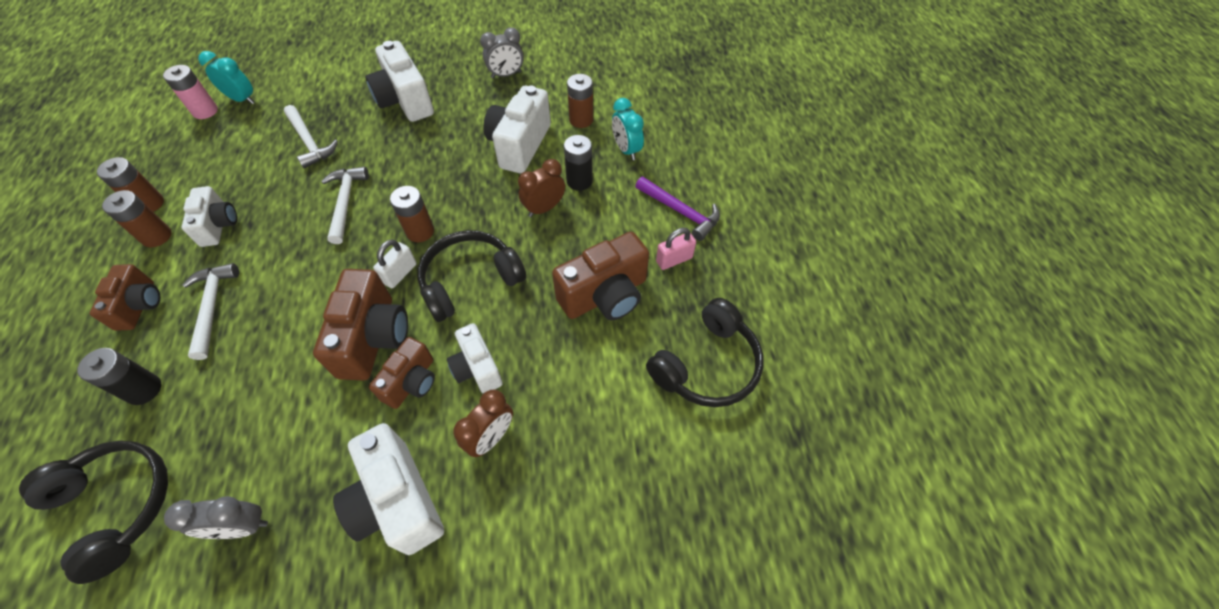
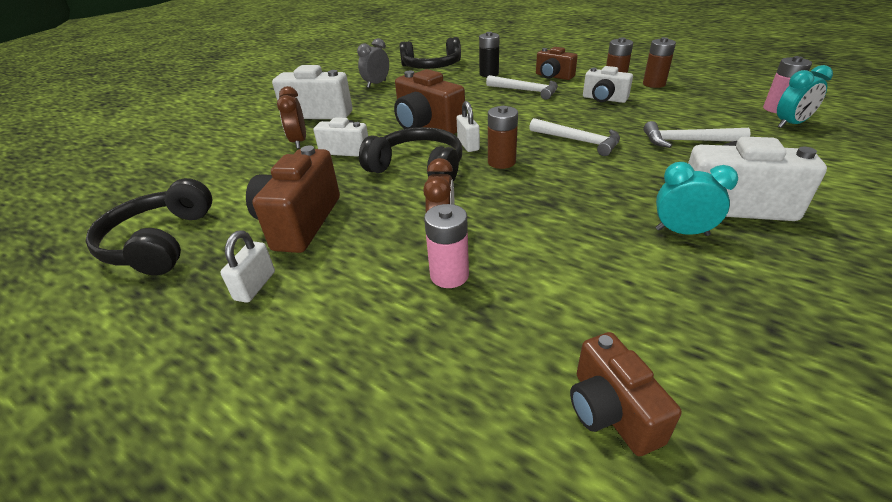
camera: 135 degrees right, 20 degrees down
(412, 382) = (376, 130): brown camera -> brown camera (611, 411)
(470, 281) = (418, 168): black headphones -> black headphones turned 75 degrees counterclockwise
(506, 75) = (760, 311): grey clock -> none
(519, 145) = (565, 256): white camera -> none
(579, 181) = (449, 275): black battery -> pink battery
(581, 120) = (569, 340): brown battery -> none
(626, 150) = (452, 353): turquoise clock -> turquoise clock (682, 232)
(674, 260) = (255, 286): pink padlock -> white padlock
(680, 211) = (291, 335): purple hammer -> none

